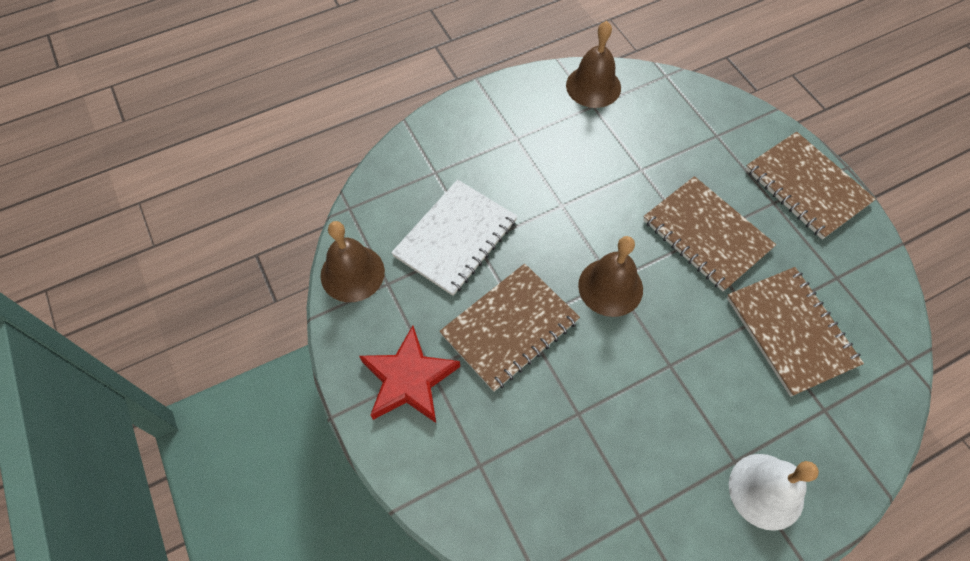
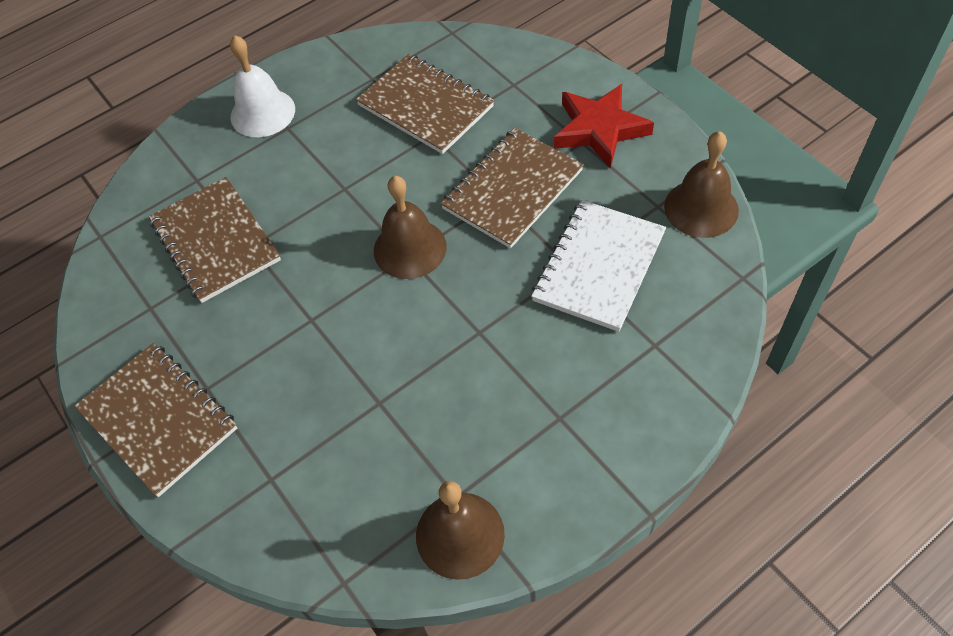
camera: 175 degrees right, 5 degrees down
(706, 234) = (297, 329): brown notebook -> brown notebook (425, 106)

